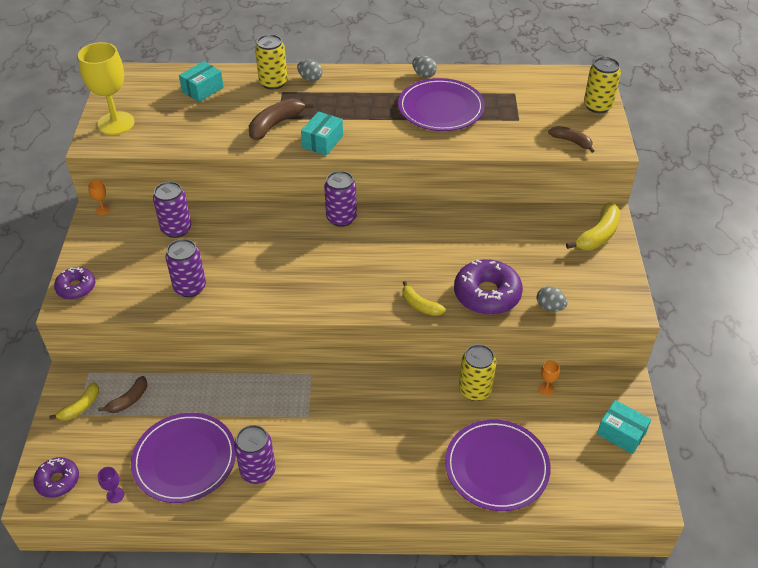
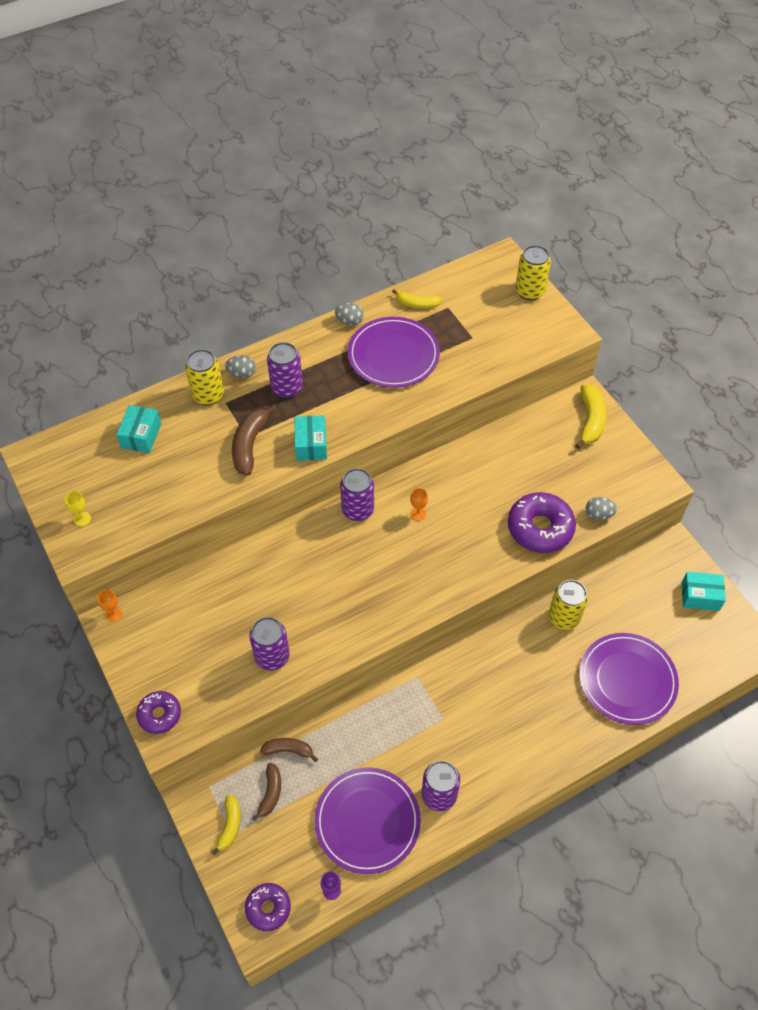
camera: 30 degrees left, 10 degrees up
(116, 123) = (82, 519): yellow goblet -> yellow goblet, size x0.40
(176, 229) = (208, 599): purple can -> purple can (287, 388)
(420, 305) = (492, 568): yellow banana -> yellow banana (417, 304)
(546, 389) = (619, 585): orange goblet -> orange goblet (418, 514)
(572, 142) = (534, 342): brown banana -> brown banana (289, 750)

